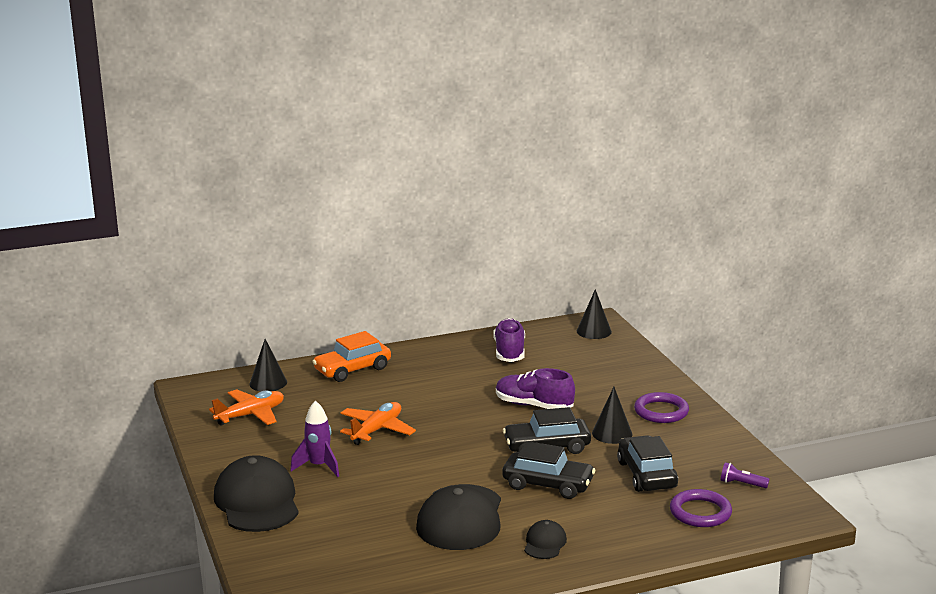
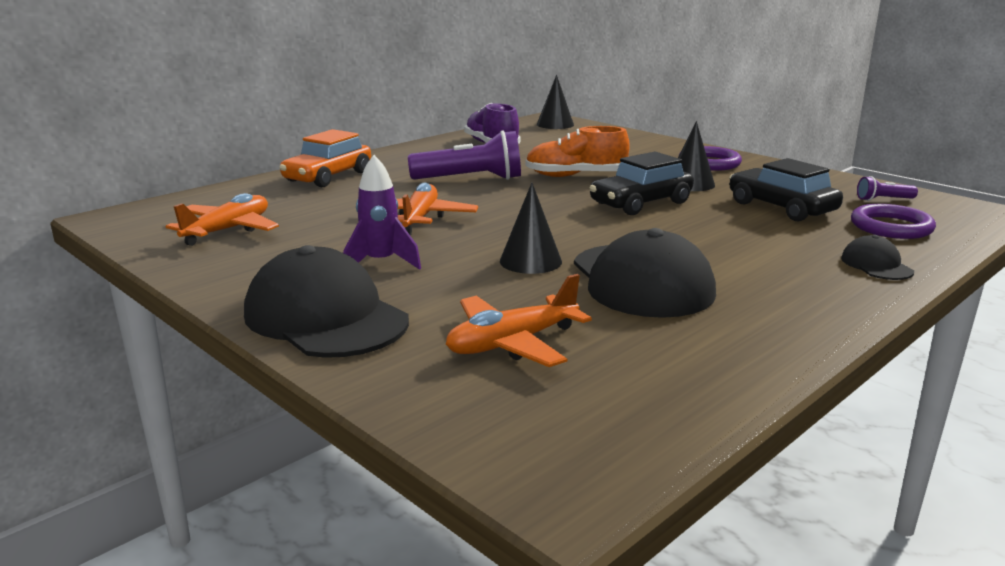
camera: 25 degrees left, 0 degrees up
(268, 383) = (226, 200): black cone -> black cone (530, 261)
(338, 544) = (512, 343): none -> orange plane
(451, 393) = (470, 179): none -> purple flashlight
(534, 406) = (575, 176): purple shoe -> orange shoe
(545, 543) = (783, 285): black cap -> black cap (876, 265)
(548, 484) = (693, 232): black car -> none

